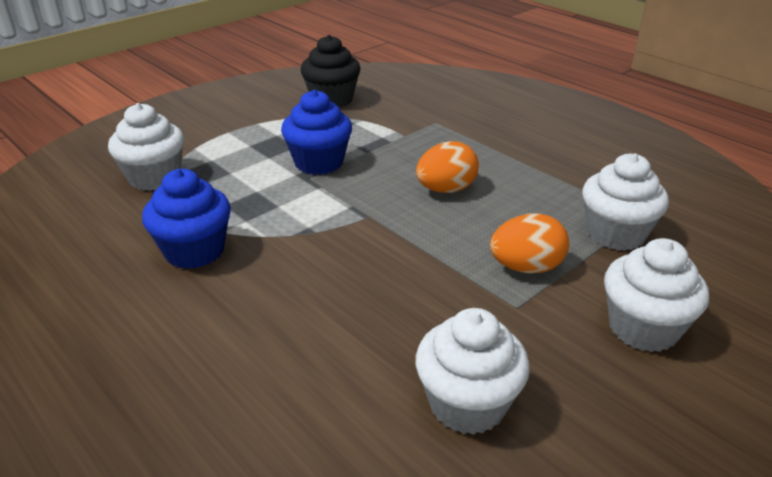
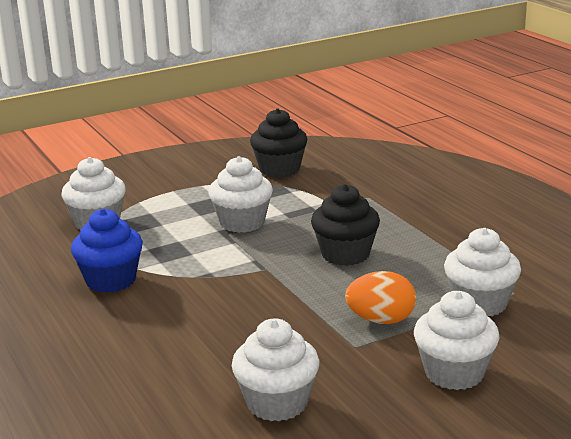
camera: 15 degrees right, 10 degrees down
(319, 162) = (242, 223): blue cupcake -> white cupcake
(446, 189) = (345, 254): orange egg -> black cupcake

